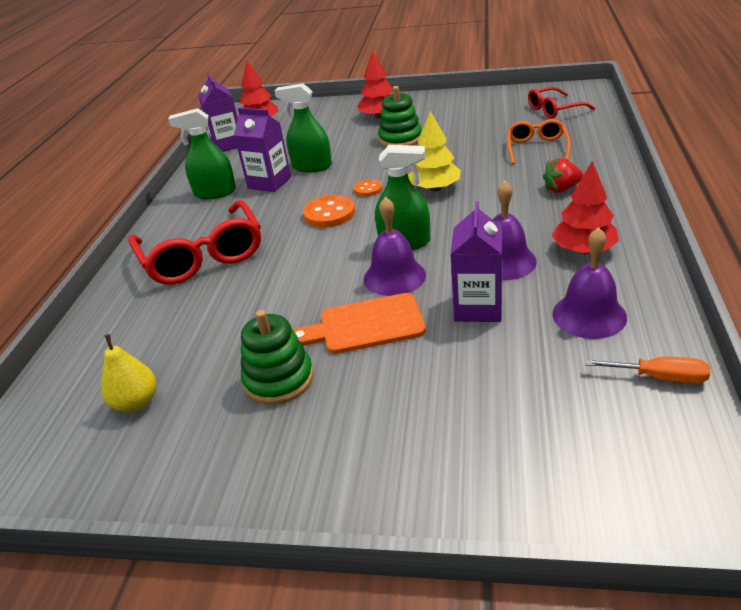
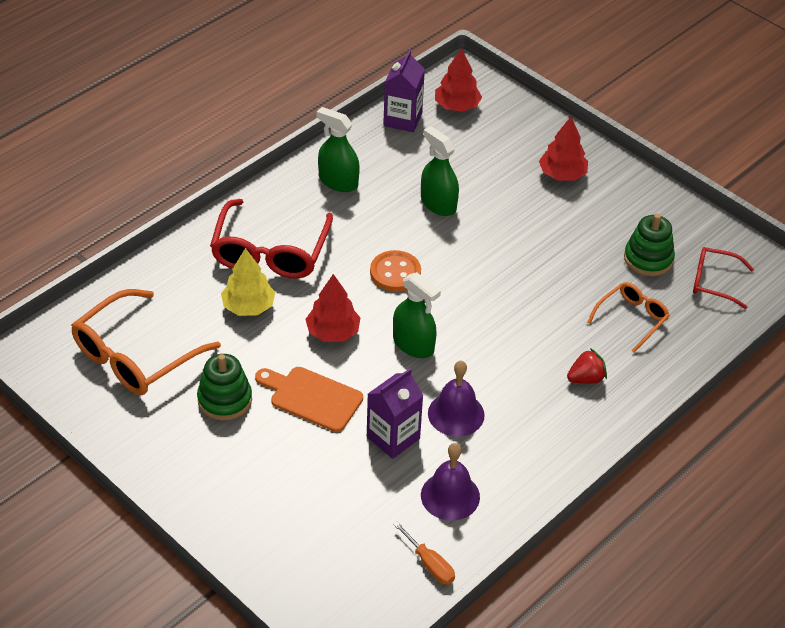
camera: 30 degrees right, 10 degrees up
(136, 402) = (136, 356): yellow pear -> orange glasses
(269, 183) = (388, 200): purple carton -> none
(368, 189) = (450, 266): orange button -> none
(394, 276) = (372, 371): purple bell -> none
(400, 139) = (543, 221): green stacking toy -> green stacking toy (648, 259)
(435, 188) = (498, 305): yellow tree -> yellow tree (248, 306)
(561, 189) = (586, 378): red strawberry -> red strawberry turned 135 degrees clockwise
(583, 250) = (519, 445): red tree -> red tree (333, 332)

